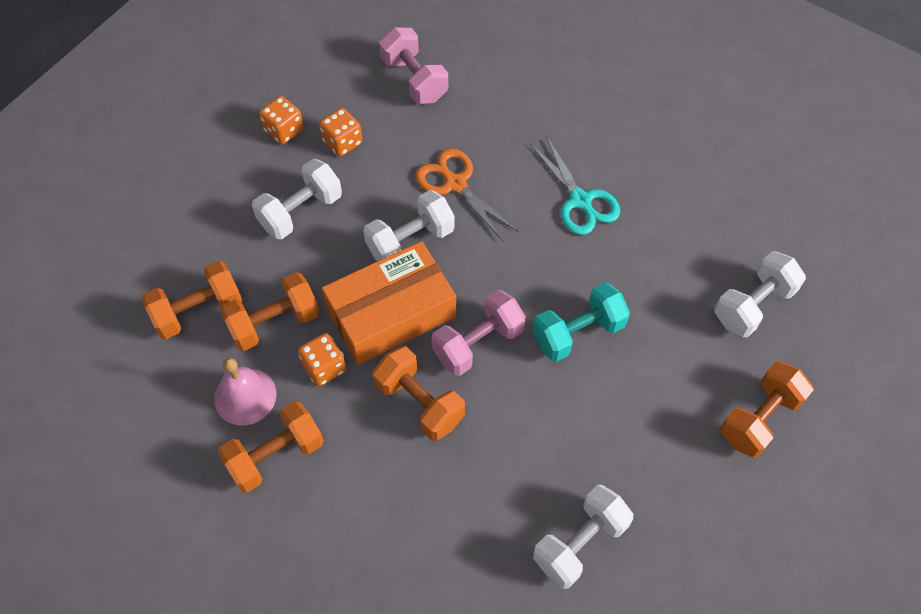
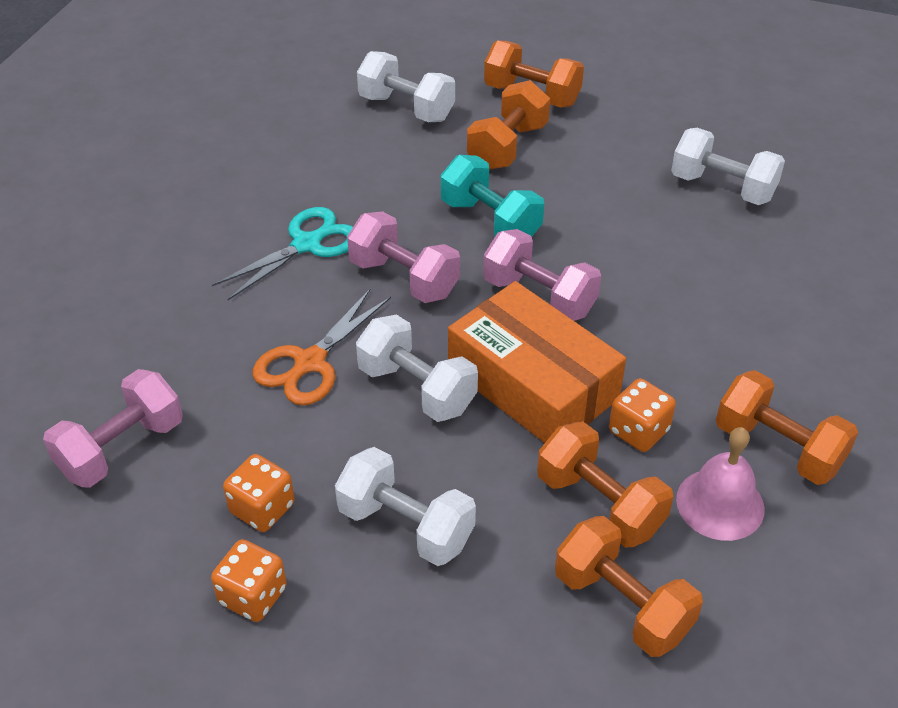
camera: 105 degrees left, 15 degrees down
(419, 403) = (639, 331): orange dumbbell -> orange dumbbell (507, 147)
(524, 256) = (404, 278): none -> pink dumbbell

